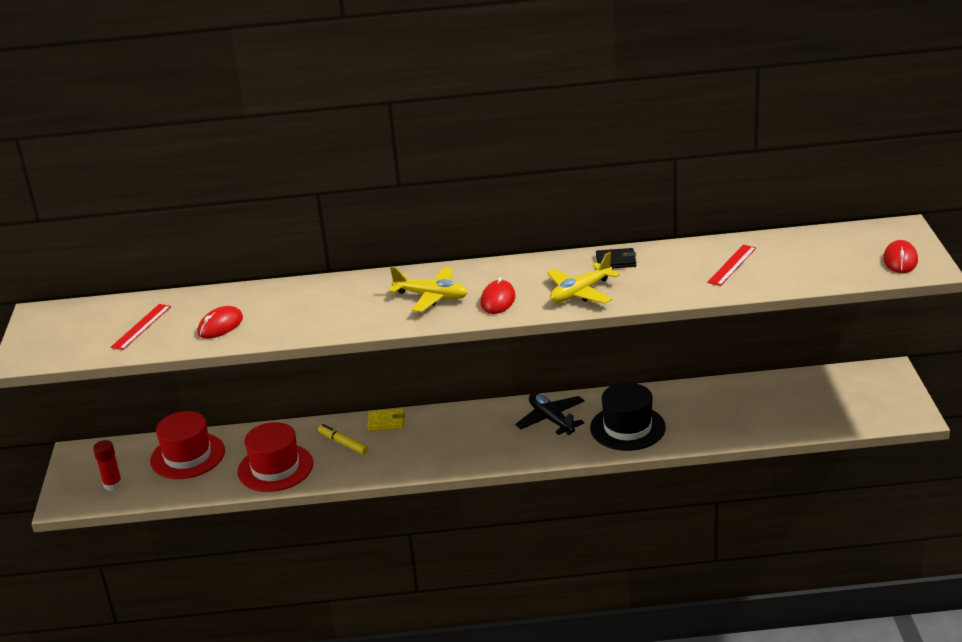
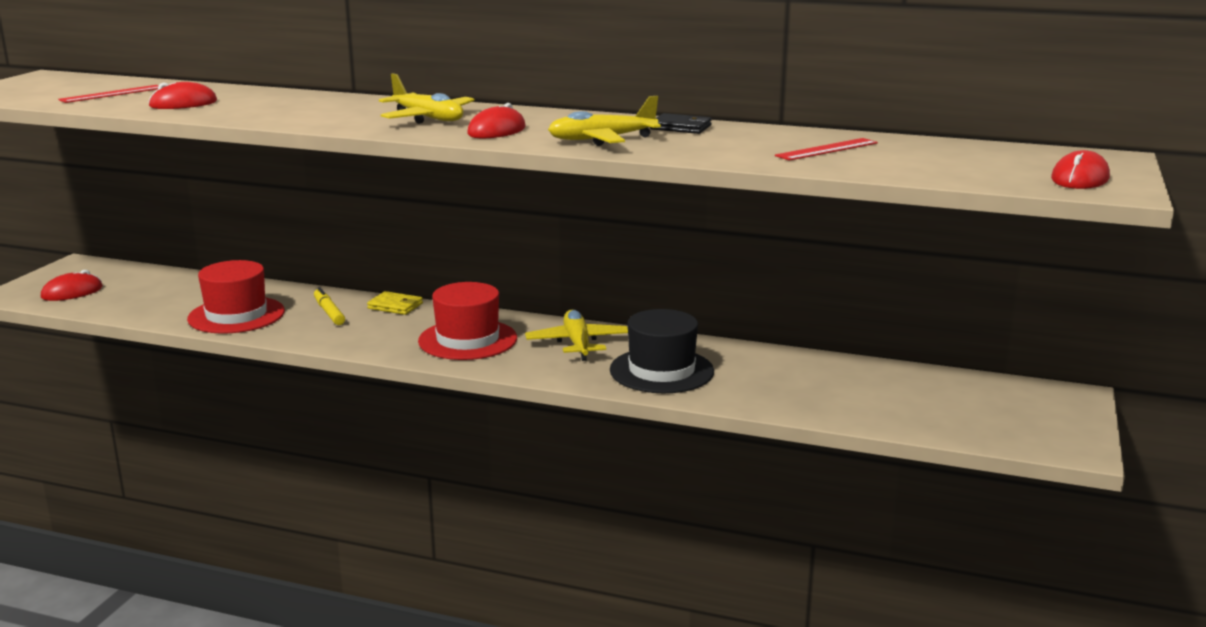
camera: 20 degrees right, 10 degrees down
(113, 484) = (72, 292): red glue stick -> red mouse
(187, 456) = (169, 288): red hat -> red hat (467, 340)
(551, 420) = (577, 344): black plane -> yellow plane

